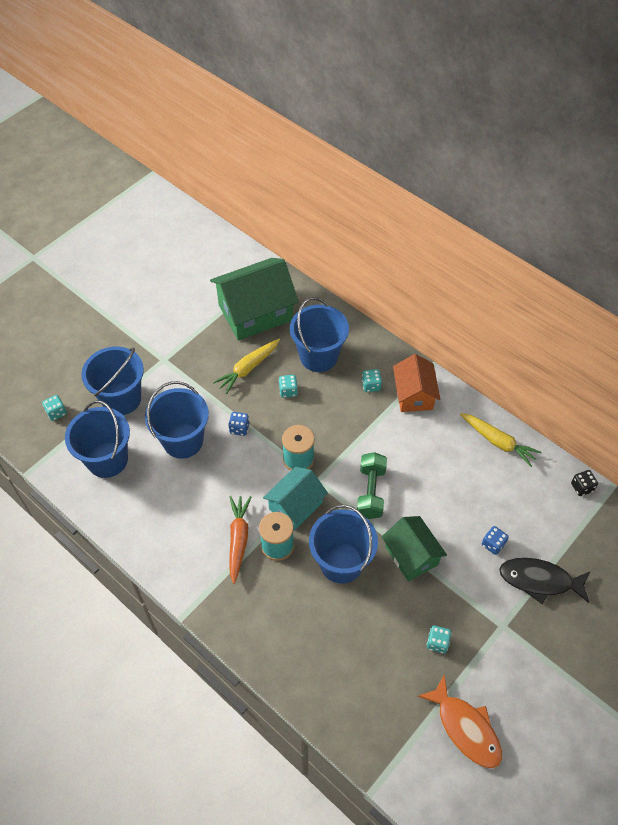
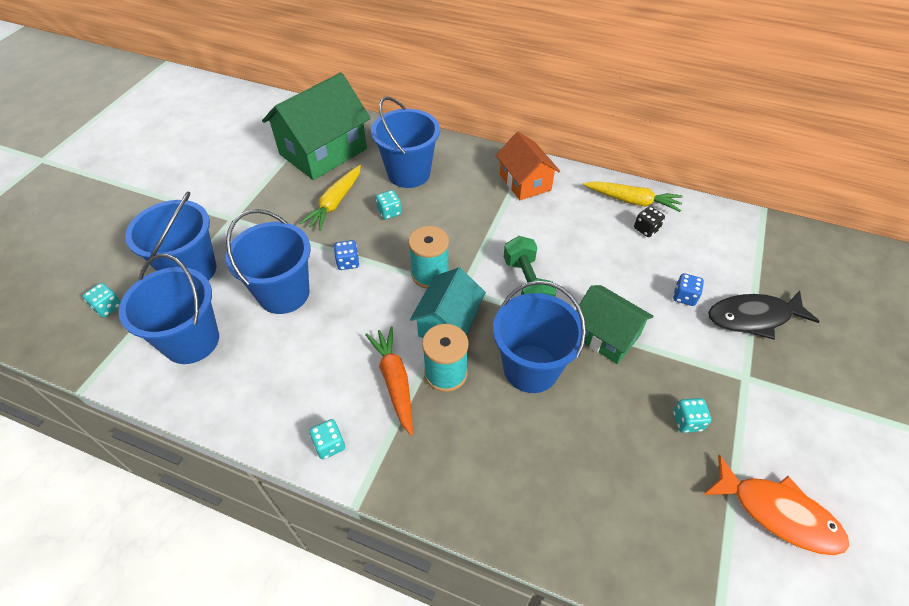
camera: 20 degrees left, 5 degrees down
(371, 385) = (476, 185): turquoise dice -> turquoise dice (329, 445)
(581, 487) = (736, 218): black dice -> black dice (646, 229)

